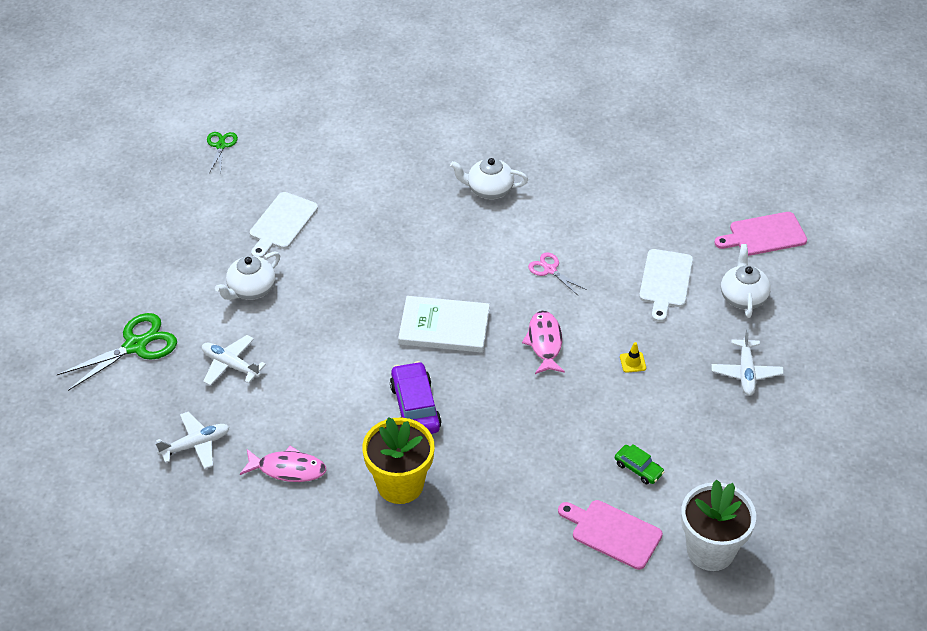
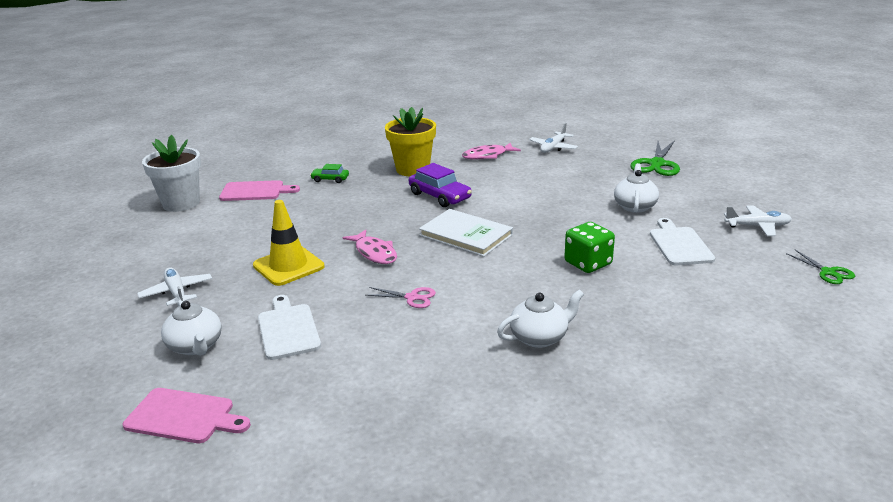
camera: 150 degrees right, 20 degrees down
(230, 365) = (586, 175): white plane -> white plane (757, 226)
(379, 239) = (588, 263): none -> green dice
(444, 326) = (466, 235): white book -> white book turned 60 degrees clockwise
(632, 362) = (288, 266): yellow traffic cone -> yellow traffic cone, size x2.50
(638, 468) = (251, 219): green car -> green car (330, 179)
(764, 235) = (184, 416): pink cutting board -> pink cutting board turned 60 degrees clockwise

